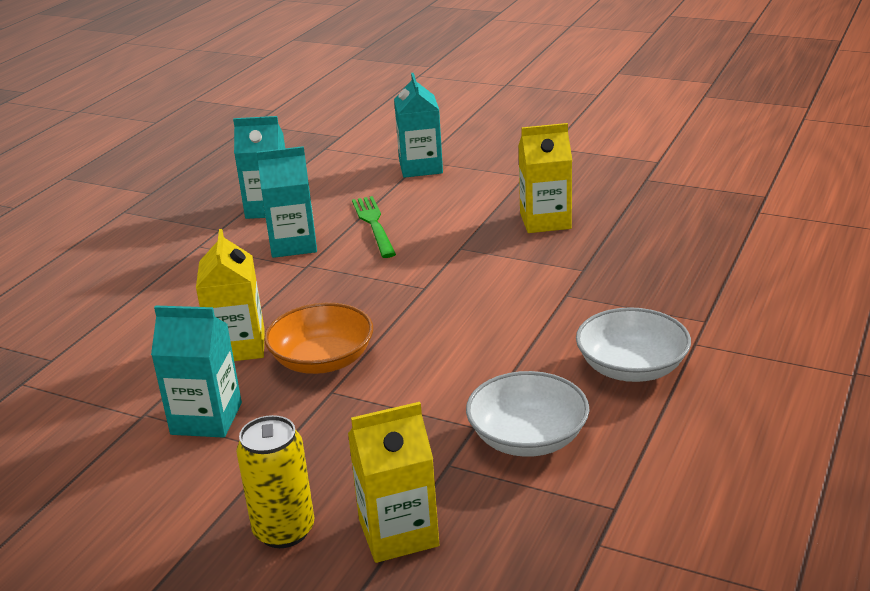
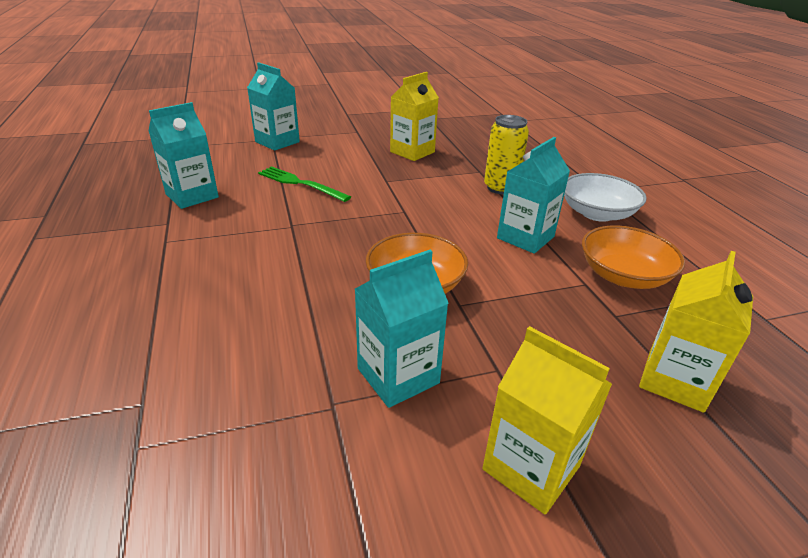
camera: 45 degrees left, 5 degrees up
(238, 346) = (330, 304): yellow carton -> yellow carton (531, 467)
(284, 530) = (611, 431): yellow can -> yellow can (500, 188)
(293, 244) = (256, 214): turquoise carton -> turquoise carton (525, 237)
(528, 438) = (623, 276): white bowl -> orange bowl

